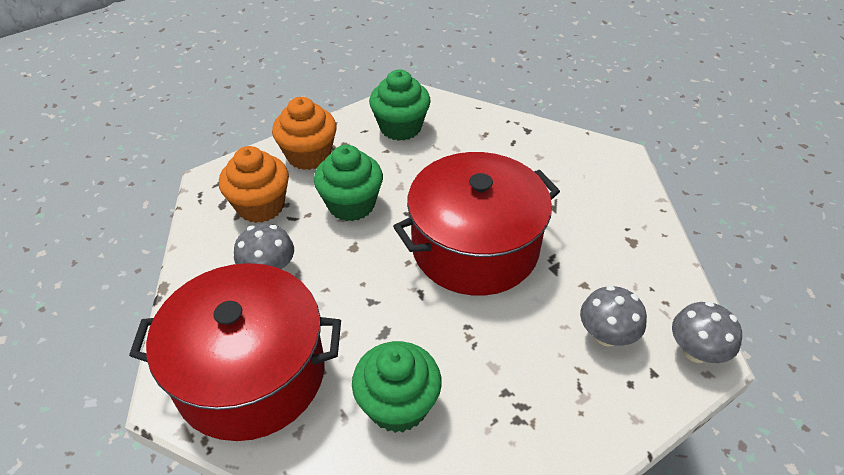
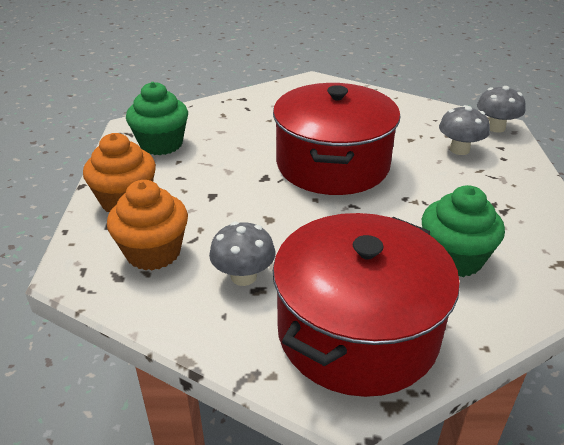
camera: 55 degrees left, 10 degrees down
(351, 204) = (218, 201): green cupcake -> none

